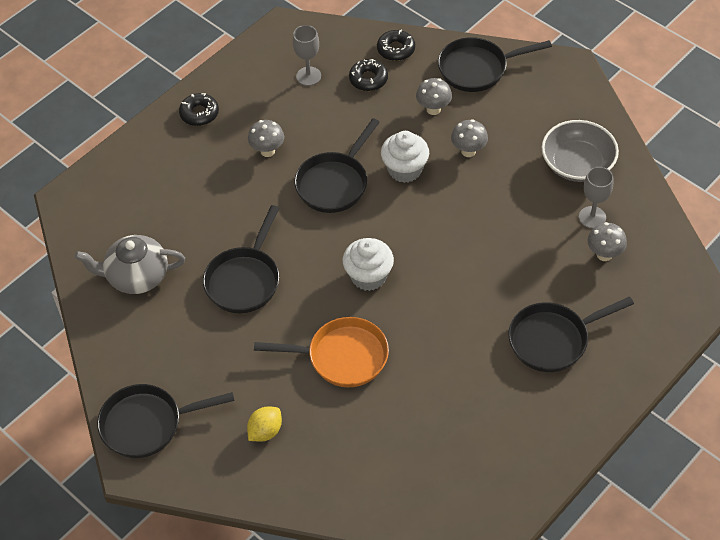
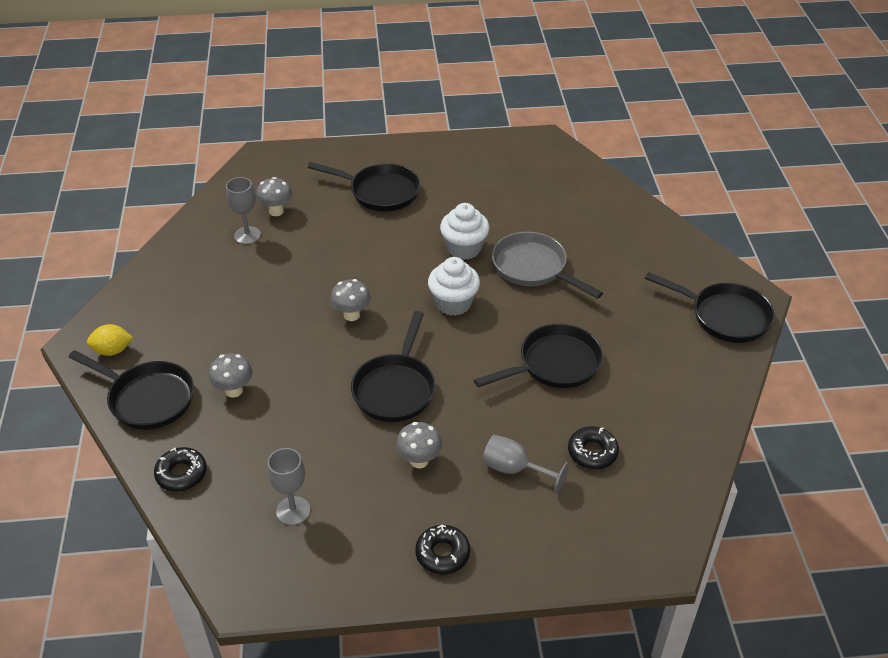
camera: 140 degrees left, 10 degrees down
(136, 276) = (648, 429): grey teapot -> none
(203, 187) = (514, 469): none -> grey goblet
(265, 431) = (635, 260): yellow lemon -> yellow lemon (112, 350)
(334, 183) = (395, 388): black pan -> black pan turned 120 degrees clockwise
(342, 357) = (533, 268): orange pan -> grey pan
(368, 79) = (246, 462): black donut -> black donut (592, 452)
(405, 170) = (326, 358): white cupcake -> white cupcake (464, 248)
(468, 151) = (258, 337): grey mushroom -> grey mushroom (351, 315)
(577, 164) = (200, 272): grey bowl -> none

